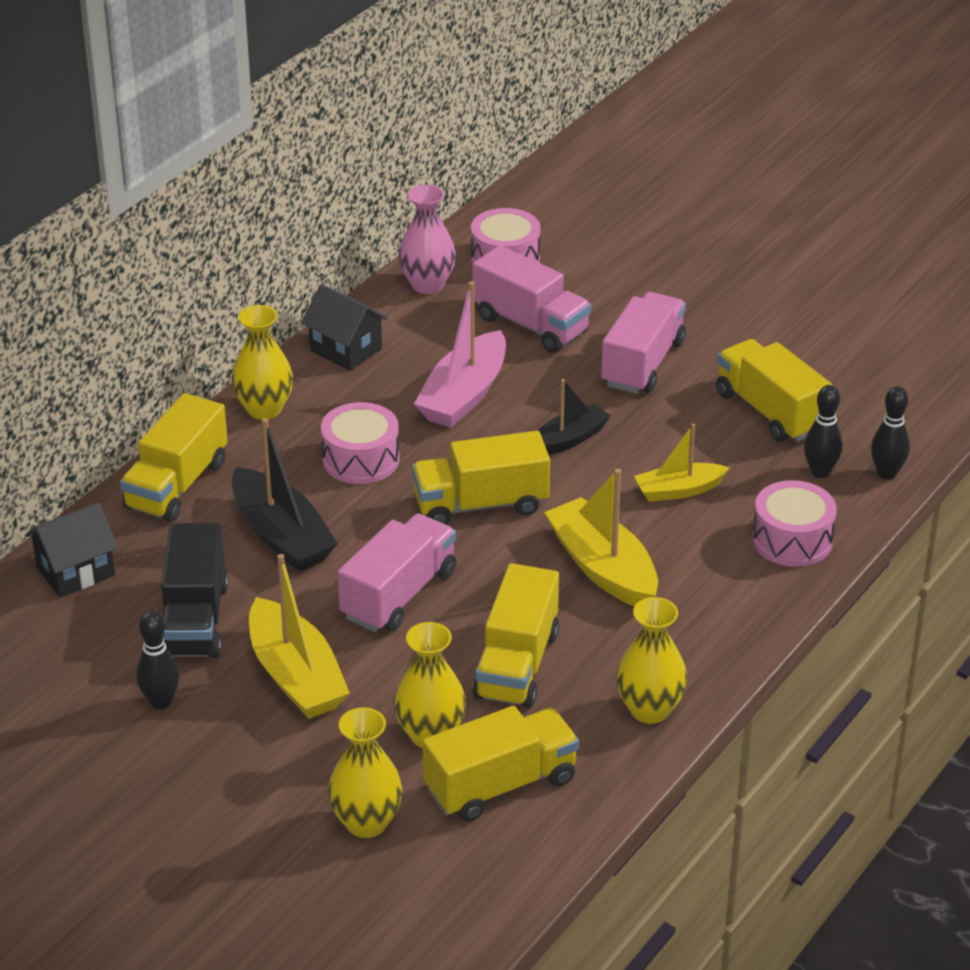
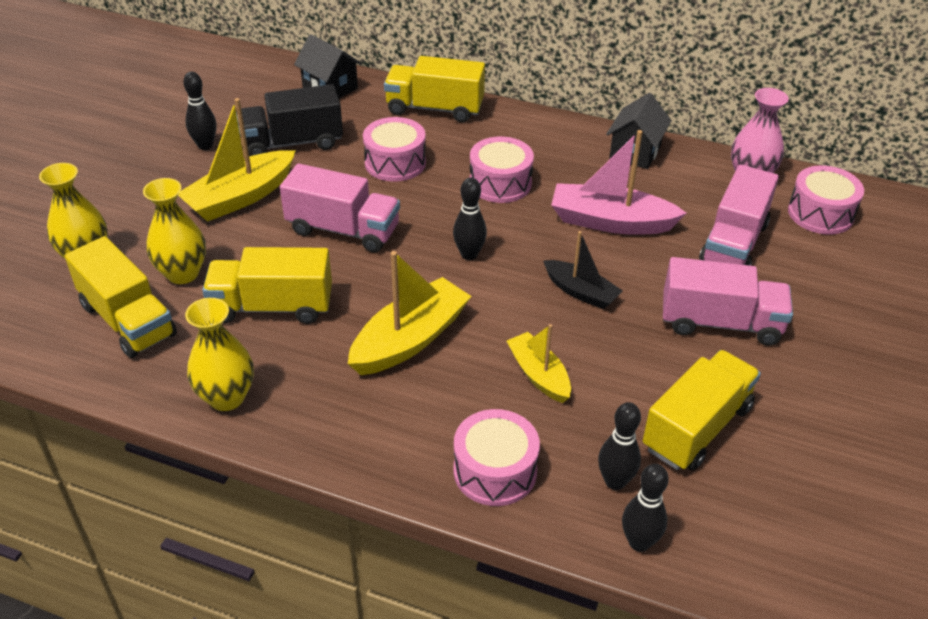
camera: 75 degrees right, 5 degrees up
(264, 409) = (539, 128): yellow vase -> none
(281, 535) = (395, 163): black boat -> pink drum
(481, 505) = (469, 254): yellow truck -> black bowling pin

